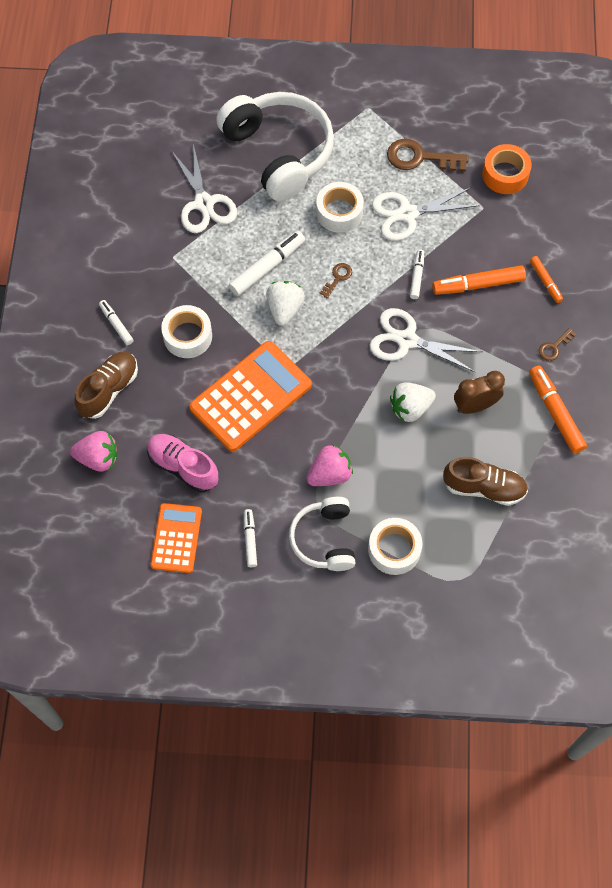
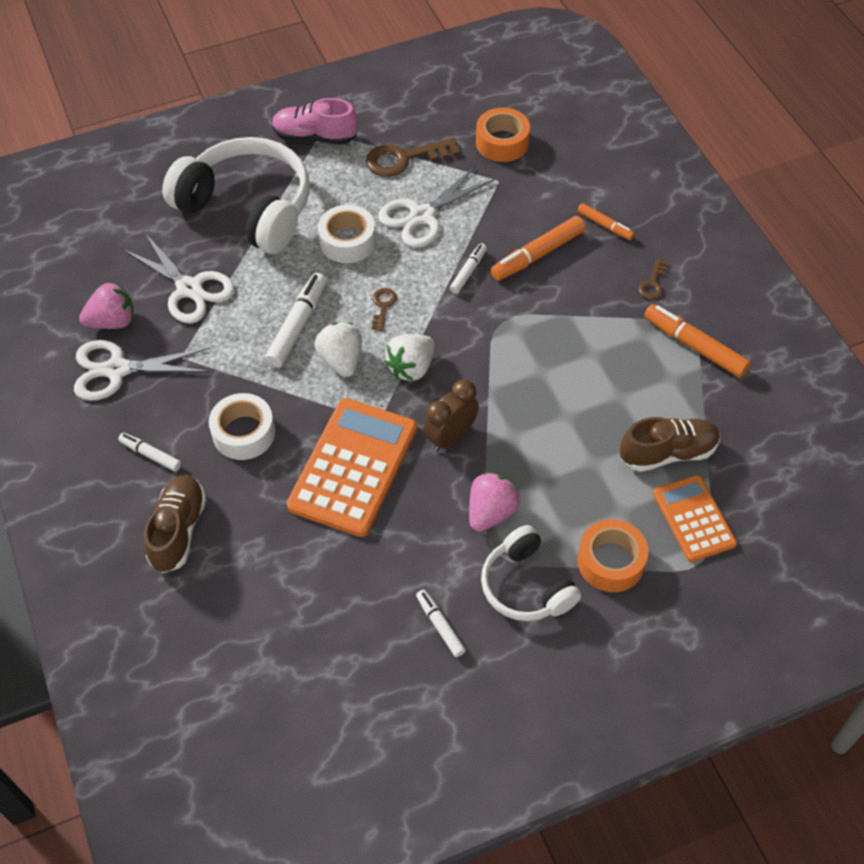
camera: 25 degrees left, 10 degrees down
(98, 458) = (204, 614): pink strawberry -> pink strawberry (113, 321)
(176, 538) = (350, 664): orange calculator -> orange calculator (693, 519)
(183, 467) = (315, 578): pink shoe -> pink shoe (315, 137)
(394, 549) = (611, 562): white tape -> orange tape
(407, 340) = (495, 338): white scissors -> white scissors (117, 370)
(410, 408) = (539, 405): white strawberry -> white strawberry (411, 368)
(417, 276) = (468, 272): white marker -> white marker turned 45 degrees clockwise
(475, 406) = (607, 374): brown clock -> brown clock (451, 437)

